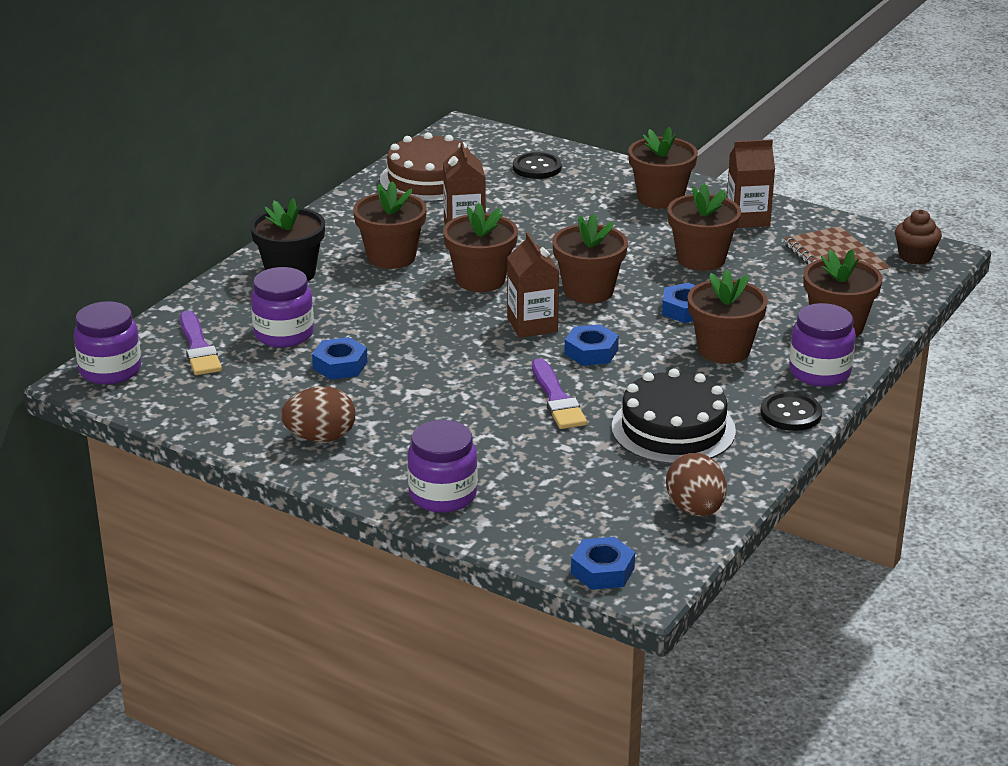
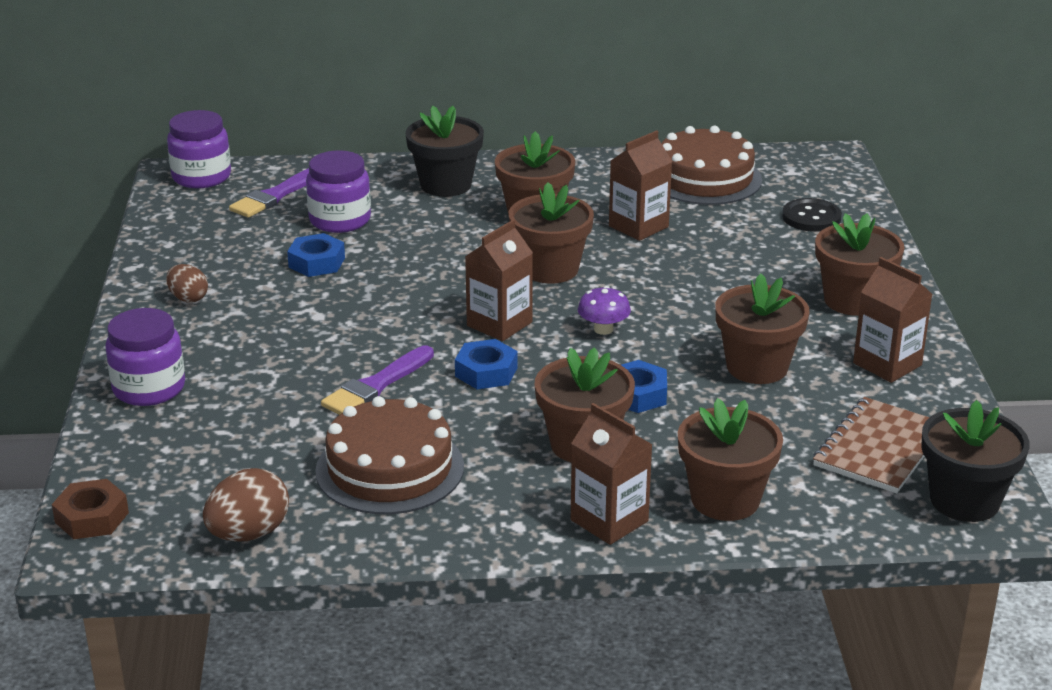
camera: 55 degrees right, 0 degrees up
(320, 437) = (188, 298): brown egg -> brown egg, size x0.64
(588, 291) = (603, 329): brown flower pot -> purple mushroom
(602, 571) = (91, 517): blue nut -> brown nut
(673, 429) = (390, 468): black cake -> brown cake
(791, 413) = (499, 530): black button -> none
(819, 372) = (609, 520): purple jar -> brown carton
(915, 257) = (964, 500): brown cupcake -> black flower pot

